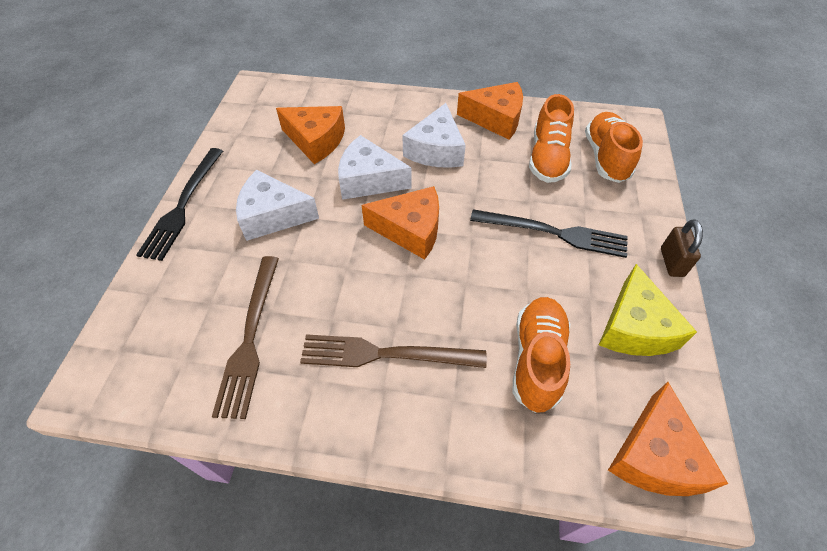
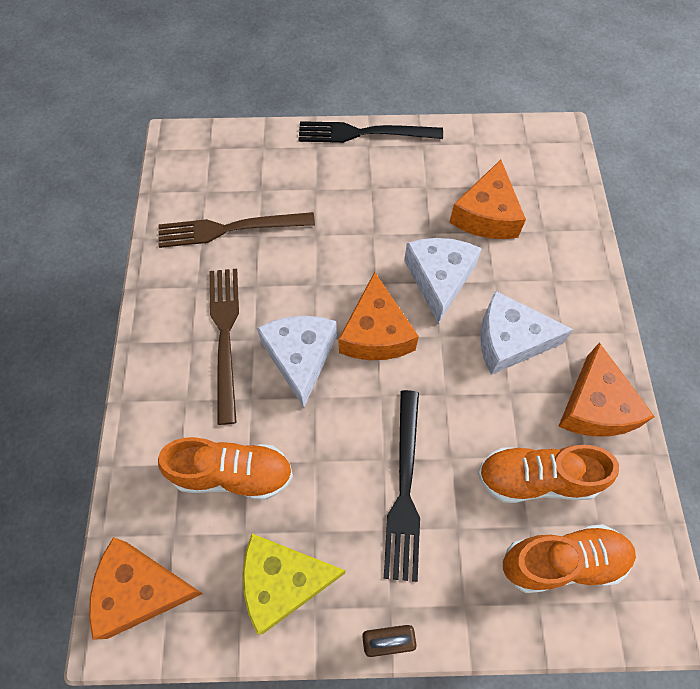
camera: 80 degrees right, 10 degrees up
(273, 215) = (368, 206): white cheese -> white cheese (300, 357)

